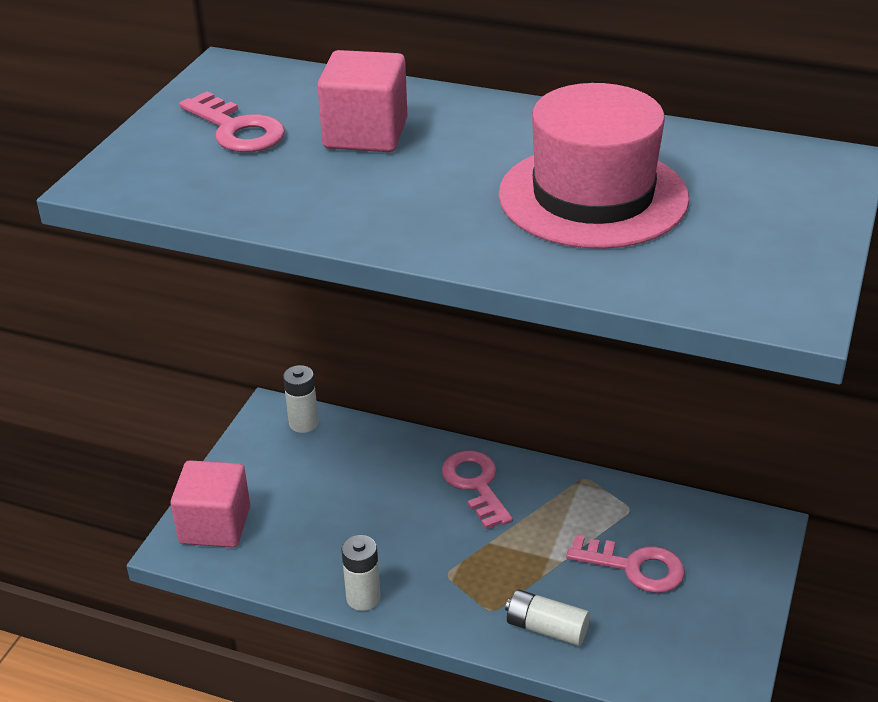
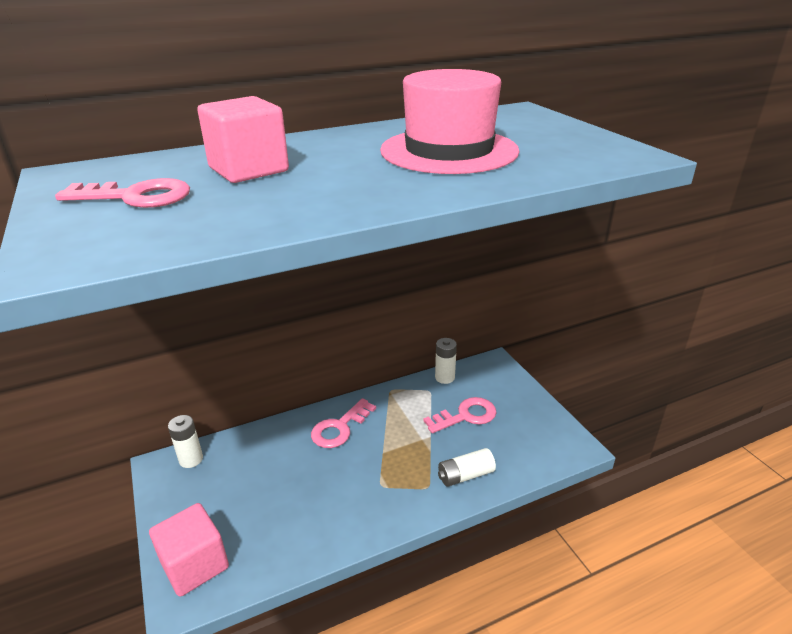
camera: 45 degrees left, 5 degrees down
(363, 598) = (350, 535): white battery -> white battery (444, 377)
(476, 485) = (340, 428): pink key -> pink key turned 75 degrees counterclockwise

